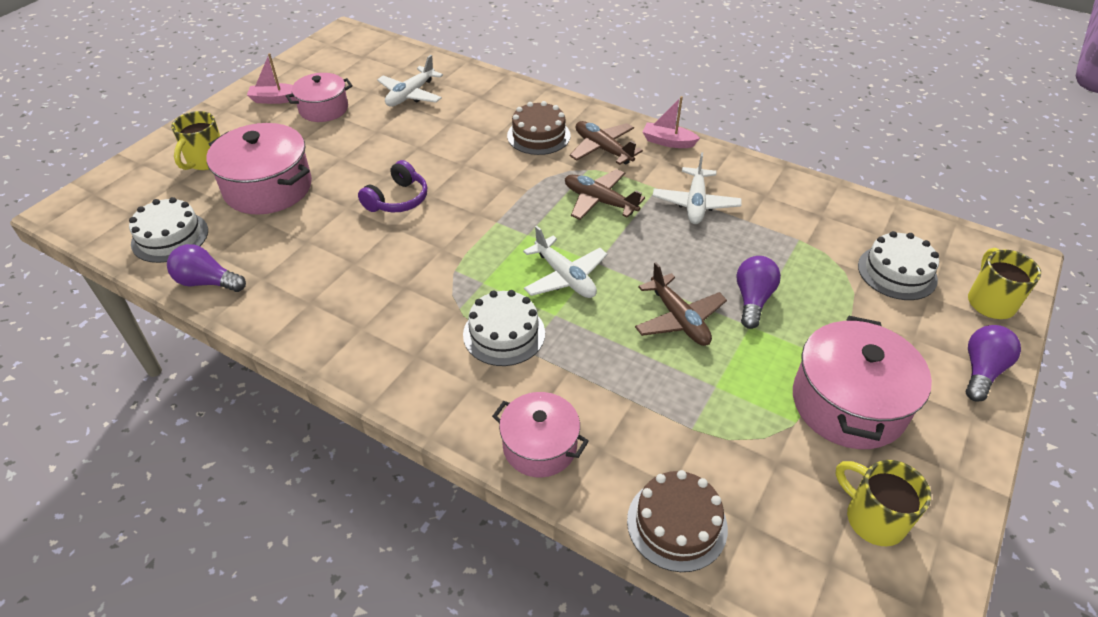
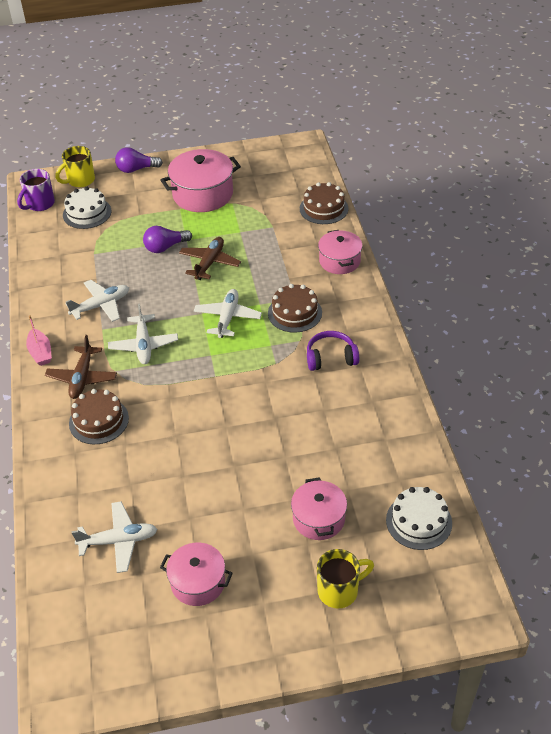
camera: 130 degrees left, 0 degrees up
(207, 282) = (420, 461): purple light bulb -> none
(268, 188) = (318, 519): pink pot -> pink pot, size x0.63
(275, 99) = (221, 633): pink boat -> none
(397, 199) = (249, 438): purple headphones -> purple headphones (331, 358)
(504, 334) = (295, 313): white cake -> brown cake
(599, 201) = (143, 345): brown plane -> white plane
(872, 518) = (257, 168): yellow mug -> none
(953, 244) = (39, 204): none -> purple mug

